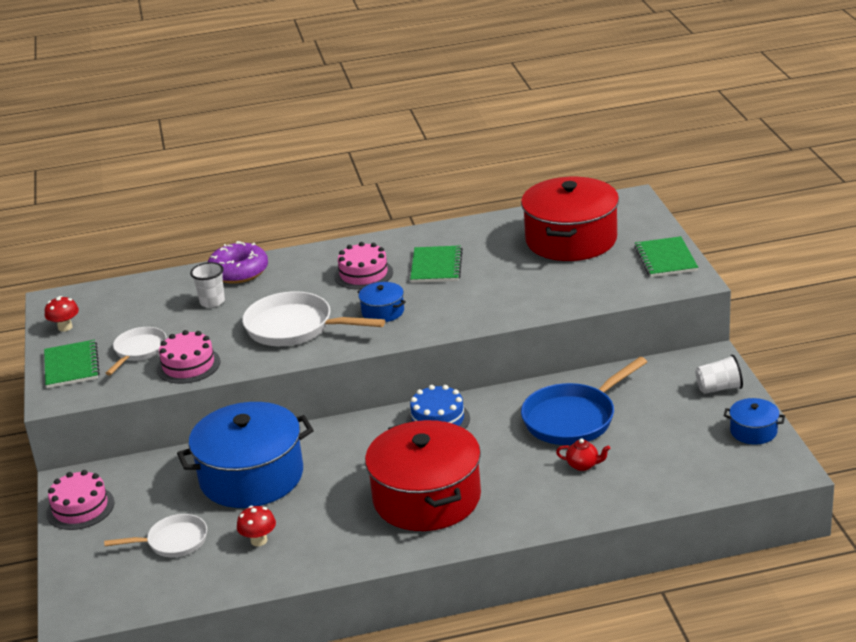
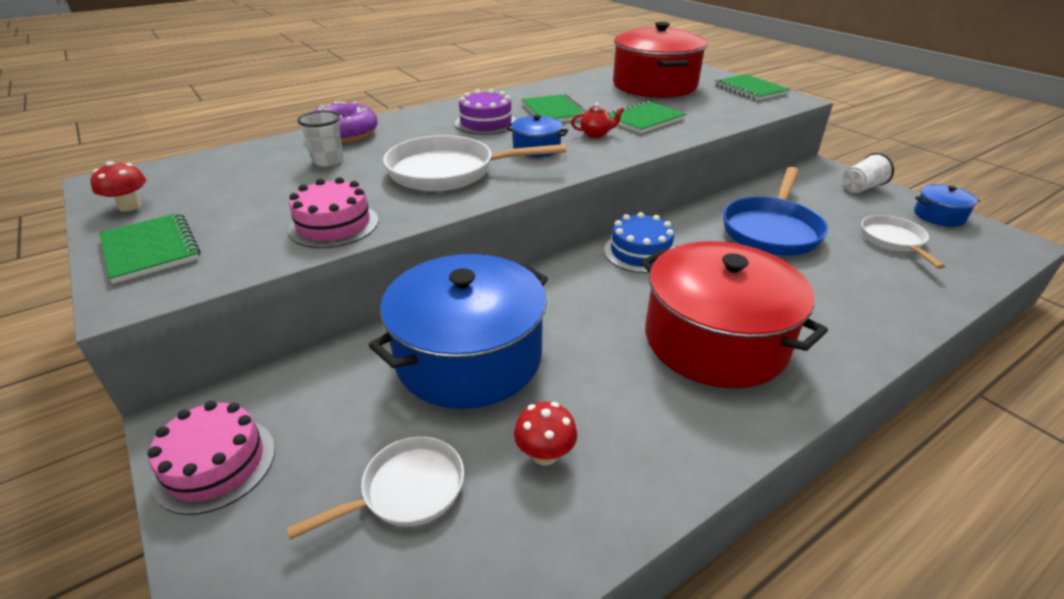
camera: 25 degrees left, 5 degrees up
(139, 351) = (252, 218): white pan -> white pan (893, 241)
(363, 274) = (486, 123): pink cake -> purple cake
(509, 289) = (644, 119): none -> green notebook
(583, 465) = (836, 272): red teapot -> red teapot (596, 134)

